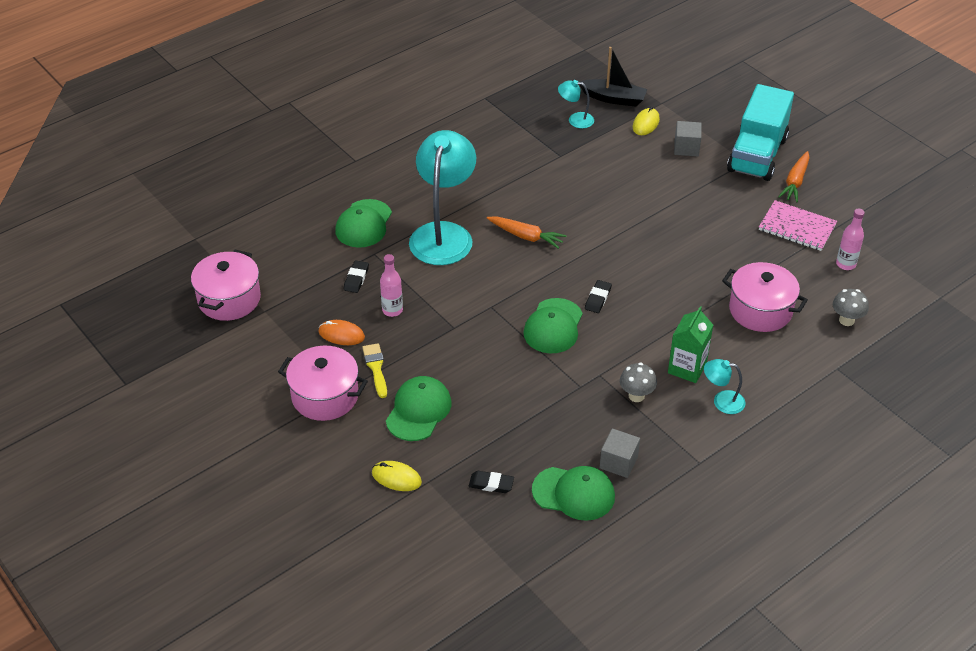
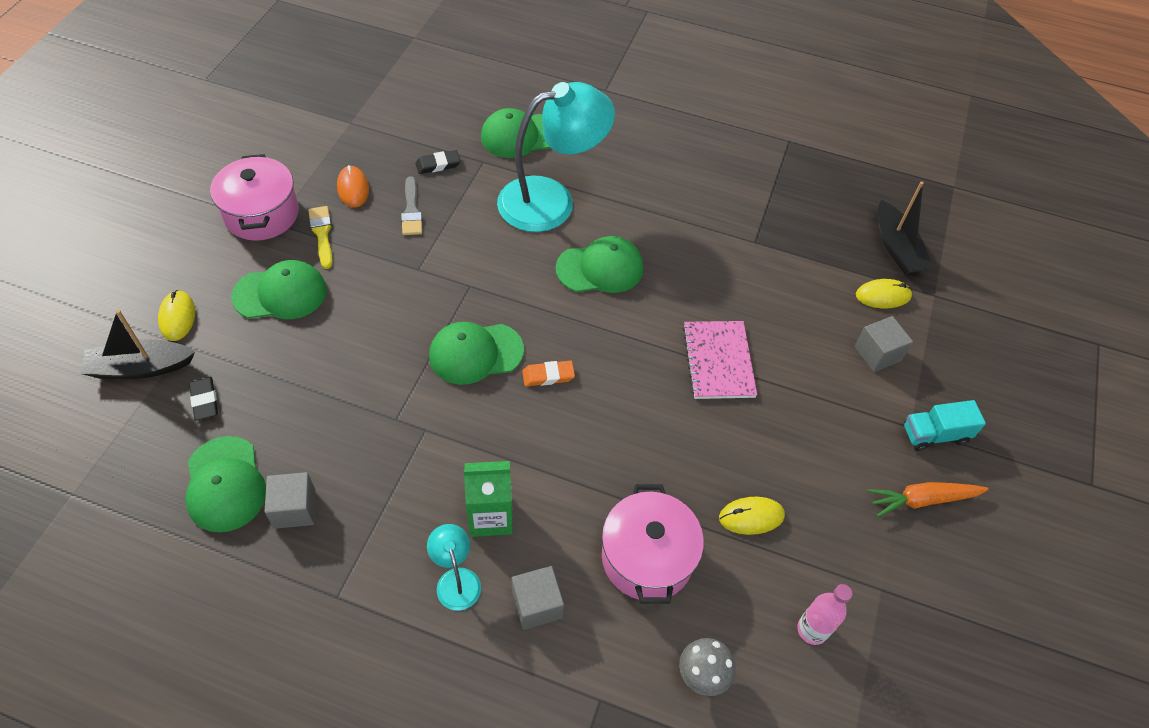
camera: 55 degrees right, 10 degrees up
(229, 299) = (350, 93): pink pot -> none
(376, 368) = (322, 234): yellow brush -> yellow brush turned 60 degrees counterclockwise
(392, 310) = (411, 210): pink bottle -> grey brush
(432, 513) = (140, 368): none -> black boat
(526, 236) = (600, 268): orange carrot -> green cap
(575, 120) = (827, 229): turquoise lamp -> none
(598, 298) = (548, 376): black eraser -> orange eraser
(636, 396) = (412, 481): grey mushroom -> none
(757, 155) = (934, 435): turquoise truck -> turquoise truck, size x0.49
(761, 254) = (751, 517): none -> yellow mouse
(761, 371) = (537, 604): none -> grey cube
(797, 227) = (836, 538): pink notebook -> pink notebook (718, 361)

